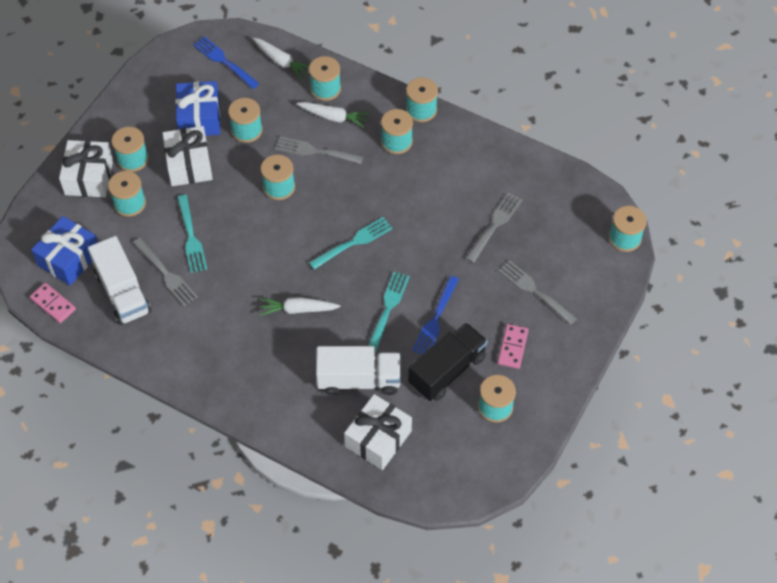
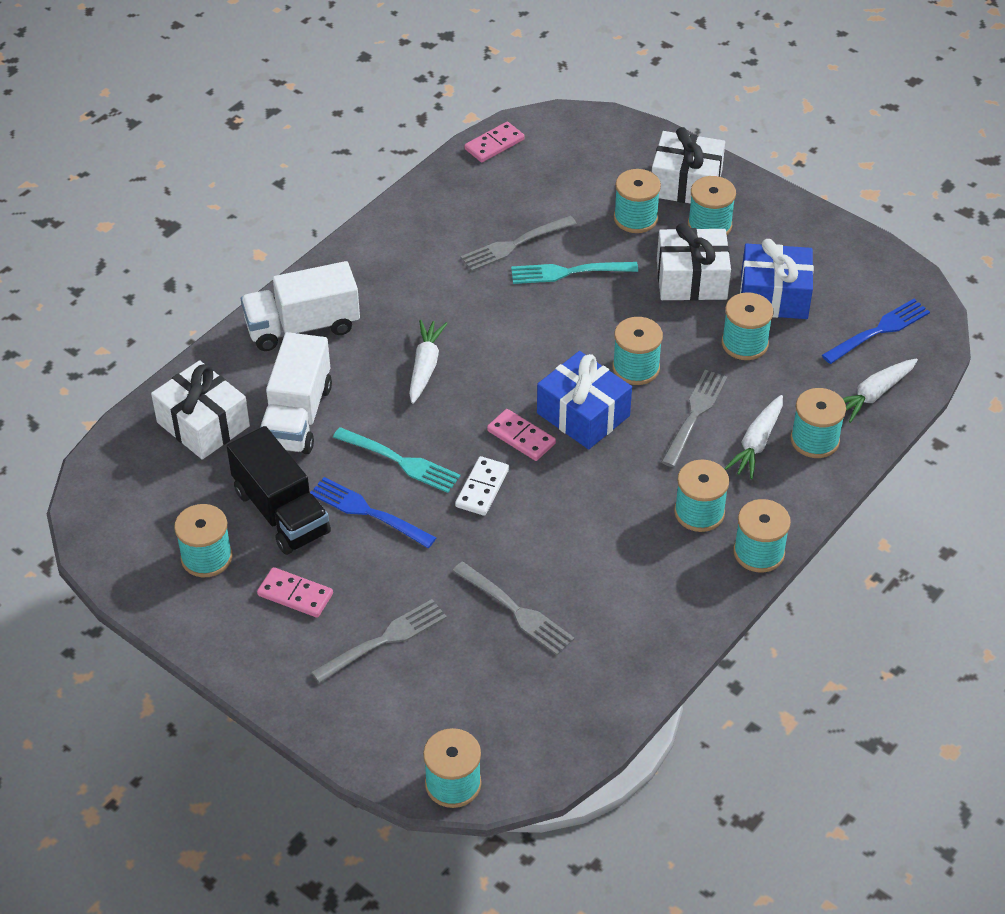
camera: 100 degrees right, 10 degrees down
(69, 258) = (559, 160): blue gift -> blue gift (583, 414)
(123, 292) = (495, 204): white truck -> white truck (302, 327)
(353, 243) = (521, 437): turquoise fork -> pink domino
(401, 258) = (482, 488): none -> white domino

